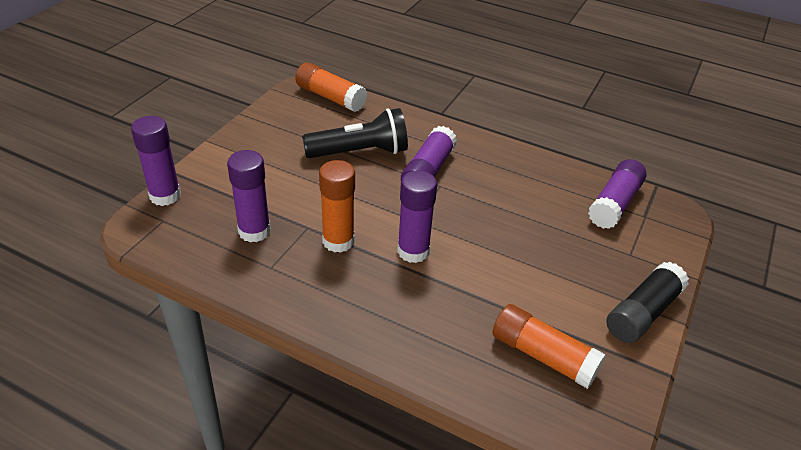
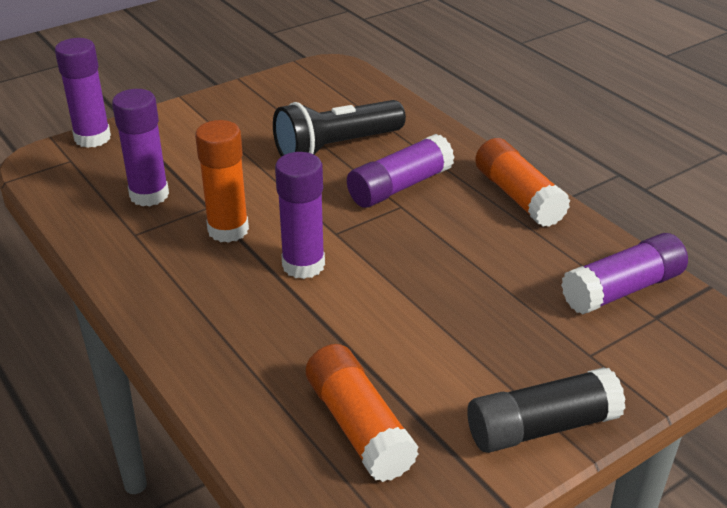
camera: 30 degrees right, 5 degrees down
(330, 97) = (353, 83): orange glue stick -> orange glue stick (518, 197)
(360, 152) = (336, 147): black flashlight -> black flashlight turned 135 degrees clockwise

